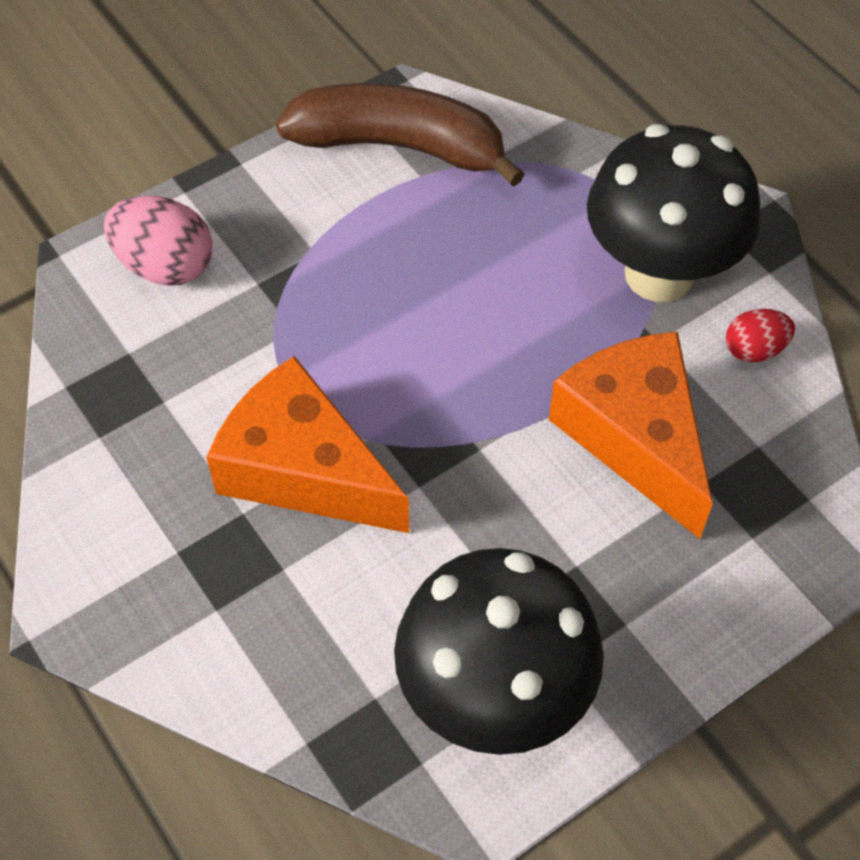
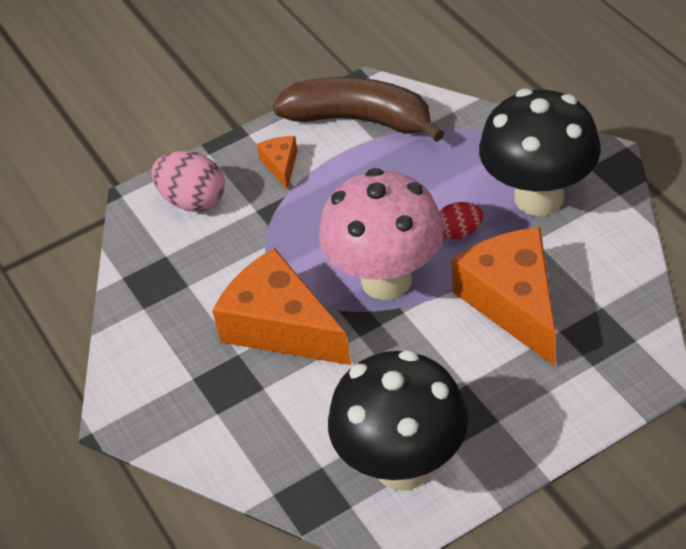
camera: 10 degrees right, 10 degrees down
(290, 213) = (281, 165): none -> orange cheese
(452, 398) = (386, 280): none -> pink mushroom
(754, 350) = (604, 245): red egg -> red egg (459, 232)

